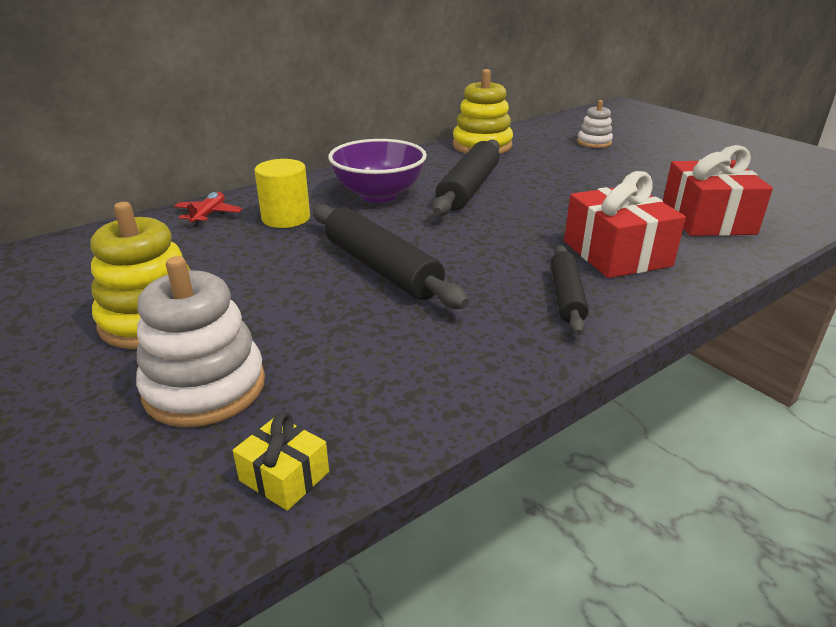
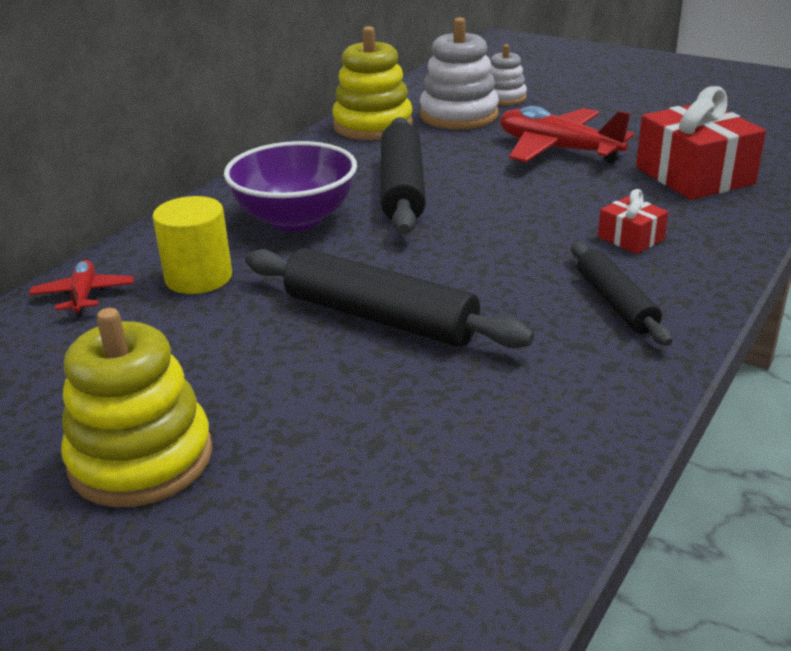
camera: 20 degrees left, 0 degrees up
(205, 387) = (290, 524): white stacking toy -> white stacking toy (459, 115)
(284, 476) = (476, 595): yellow gift -> none
(607, 182) = (557, 149): none -> red plane
(616, 253) = (631, 238): red gift -> red gift, size x0.50

